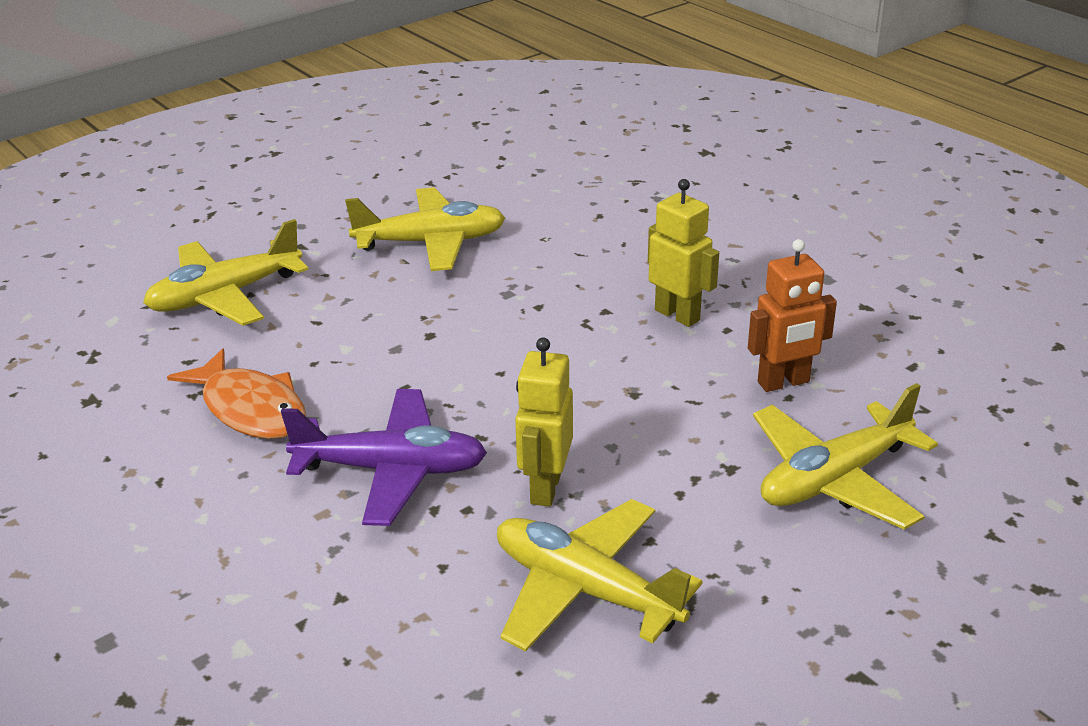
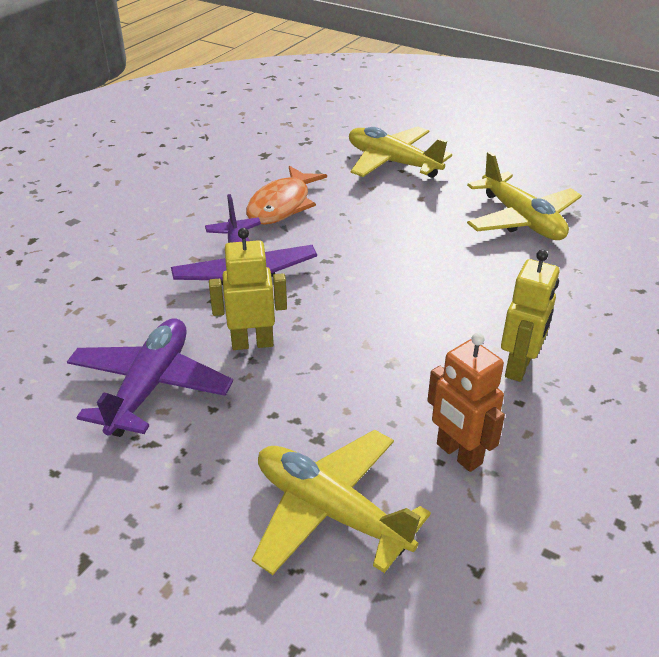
camera: 70 degrees right, 5 degrees up
(585, 590) = (150, 386): yellow plane -> purple plane

